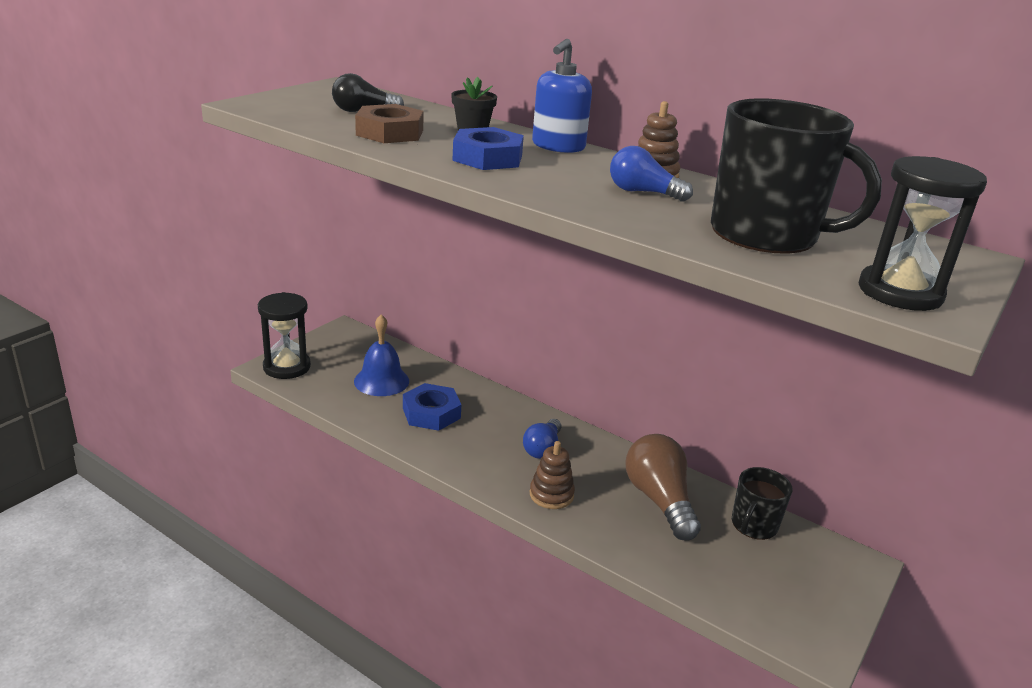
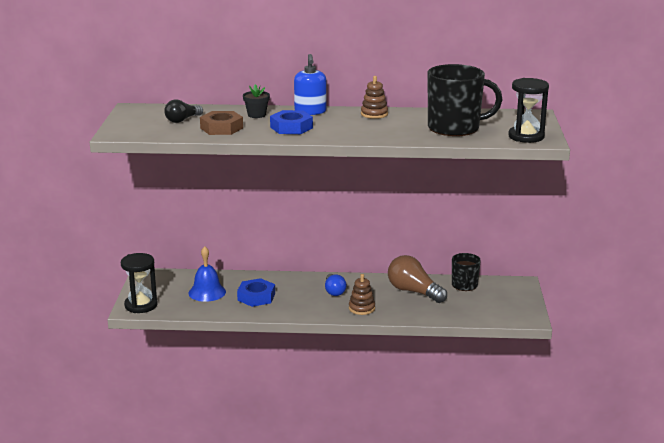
camera: 30 degrees left, 5 degrees down
(643, 192) = (383, 124): blue light bulb -> none

